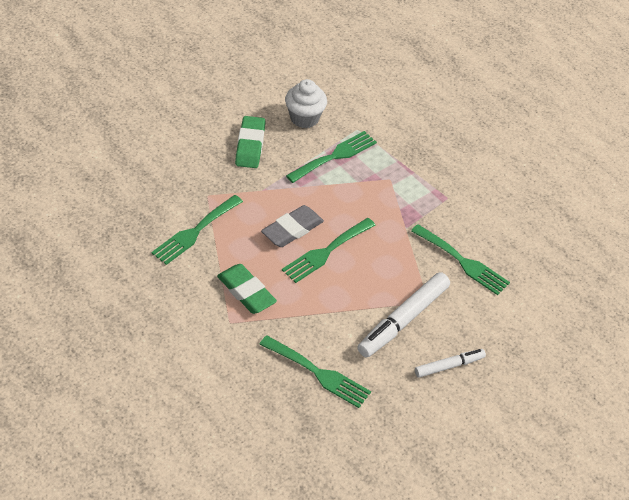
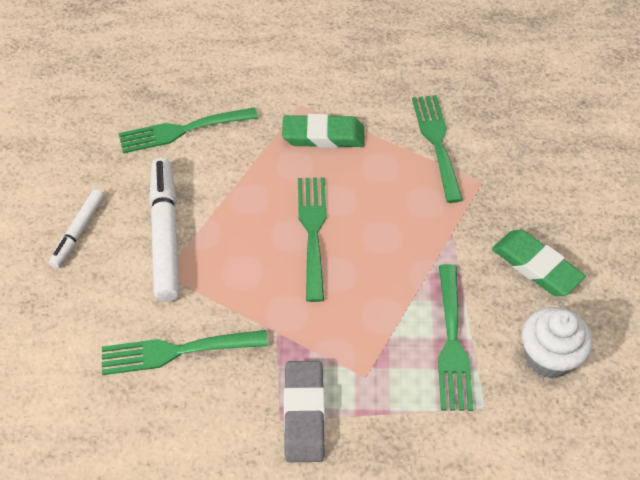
camera: 135 degrees right, 5 degrees up
(292, 229) = (370, 222): grey eraser -> grey eraser (304, 414)

